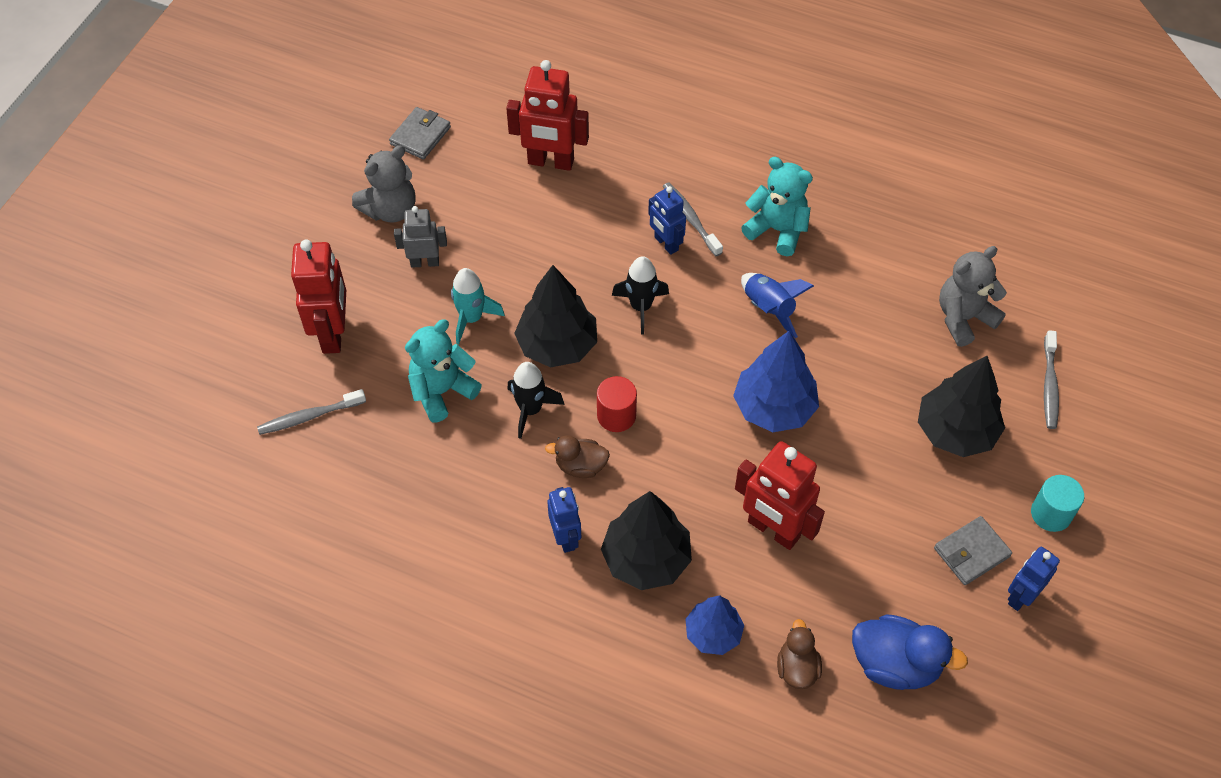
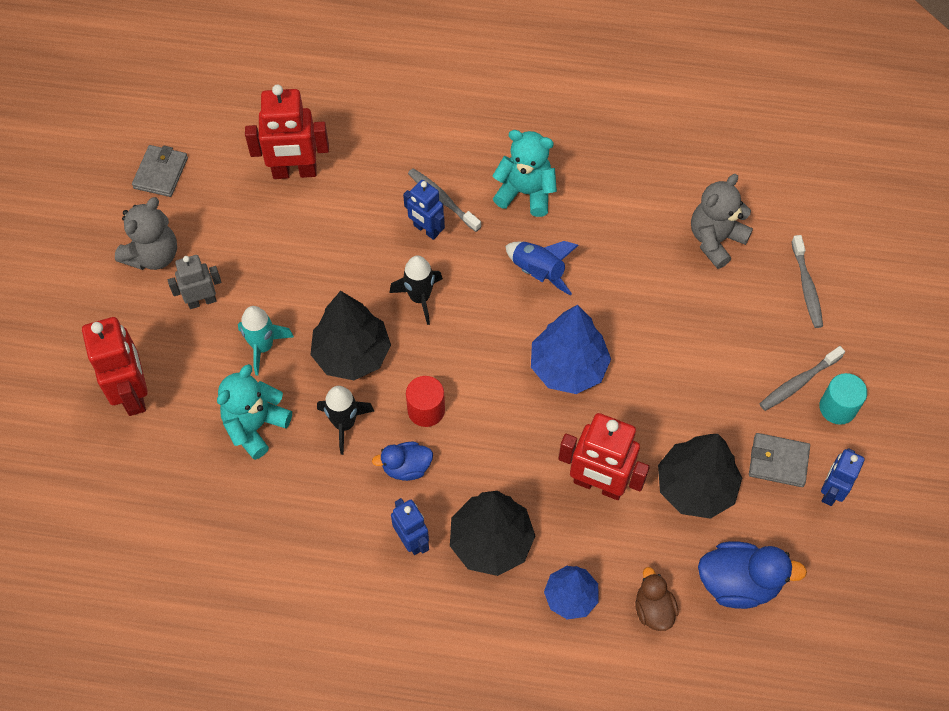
camera: 15 degrees left, 5 degrees up
(309, 416) = (134, 482): grey toothbrush -> grey toothbrush (798, 382)
(580, 466) = (406, 467): brown duck -> blue duck
(955, 431) = (735, 350): black tree -> black tree (695, 487)
(971, 552) = (778, 461): grey wallet -> grey wallet turned 60 degrees clockwise

